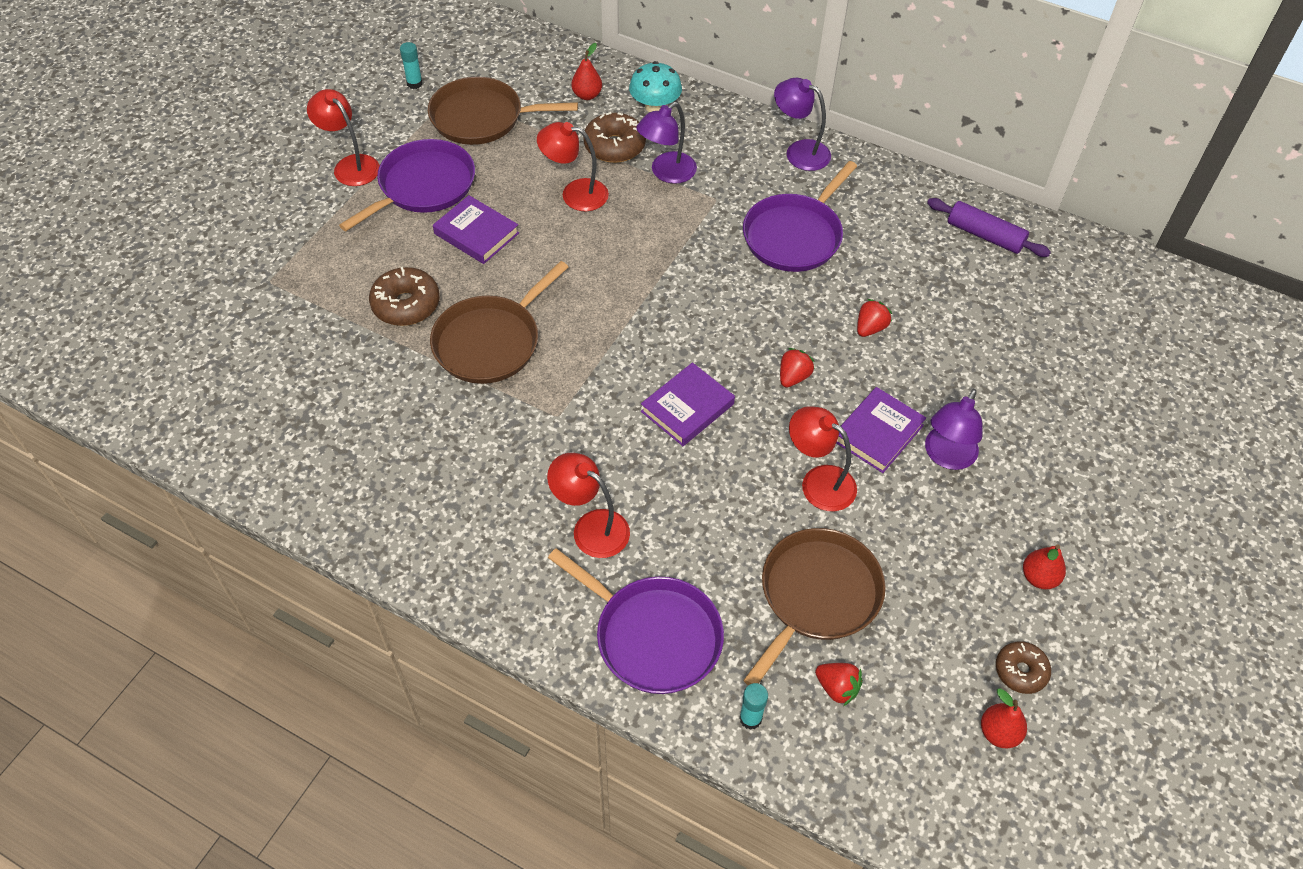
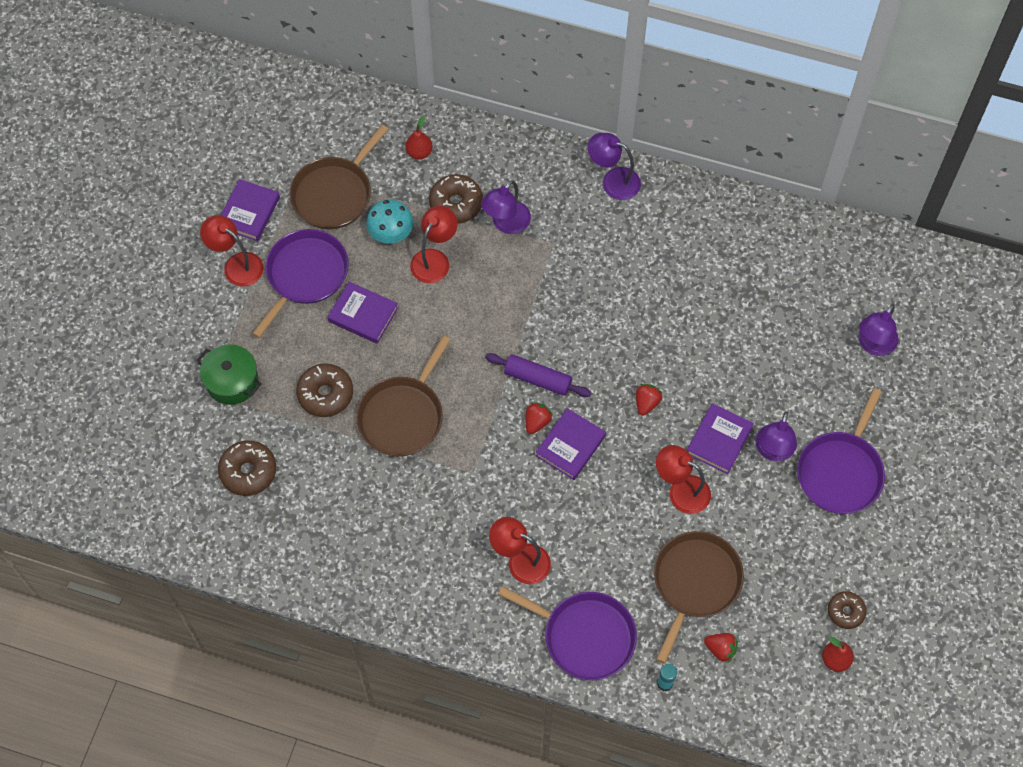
camera: 10 degrees left, 10 degrees up
(286, 369) = (248, 471): none -> brown donut
(302, 274) = (232, 381): none -> green pot
(382, 120) = (249, 212): none -> purple book
(414, 84) = (265, 167): turquoise glue stick -> none
(482, 118) = (334, 194): brown pan -> brown pan turned 45 degrees counterclockwise
(575, 193) = (434, 259): red lamp -> red lamp turned 120 degrees clockwise
(655, 106) = (481, 154): turquoise mushroom -> turquoise mushroom (391, 232)
(795, 235) = (624, 268): purple pan -> purple pan (841, 472)
(870, 328) = (699, 347): red strawberry -> red strawberry (537, 422)
(985, 235) = (778, 240): purple rolling pin -> purple rolling pin (537, 379)
(1039, 577) = (851, 537): red pear -> none
(1091, 361) = (873, 345): none -> purple lamp

